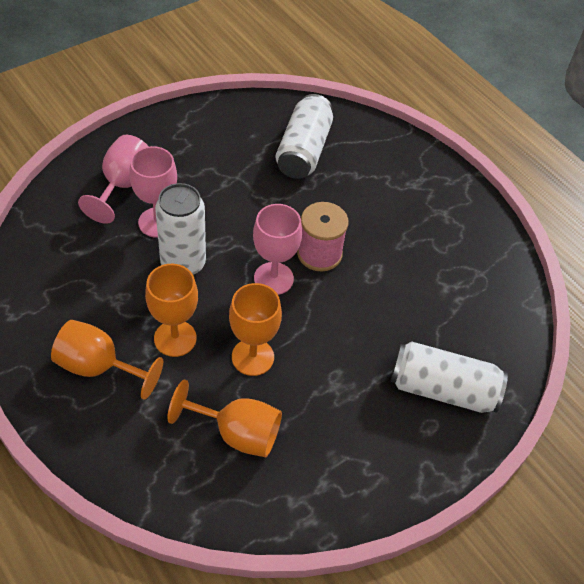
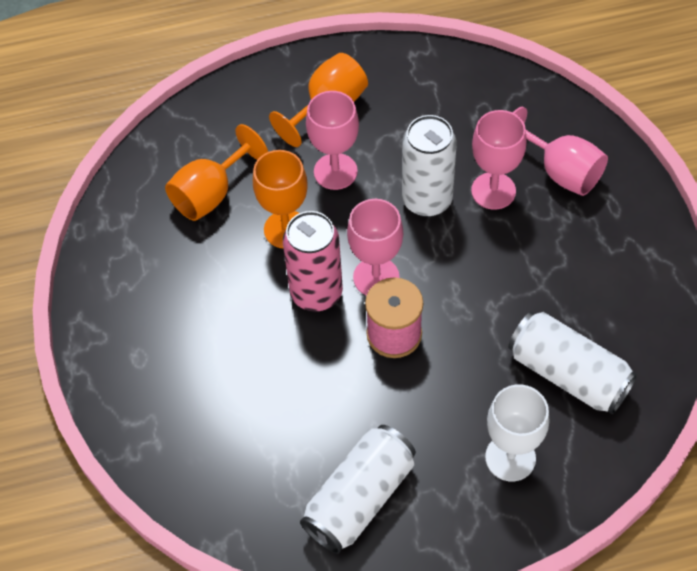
camera: 120 degrees right, 5 degrees up
(175, 338) = (335, 171): orange goblet -> pink goblet
(306, 315) = (316, 293): none -> pink can
(381, 168) = (510, 457): none -> white goblet
(443, 389) = (171, 388): white can -> white can (360, 498)

